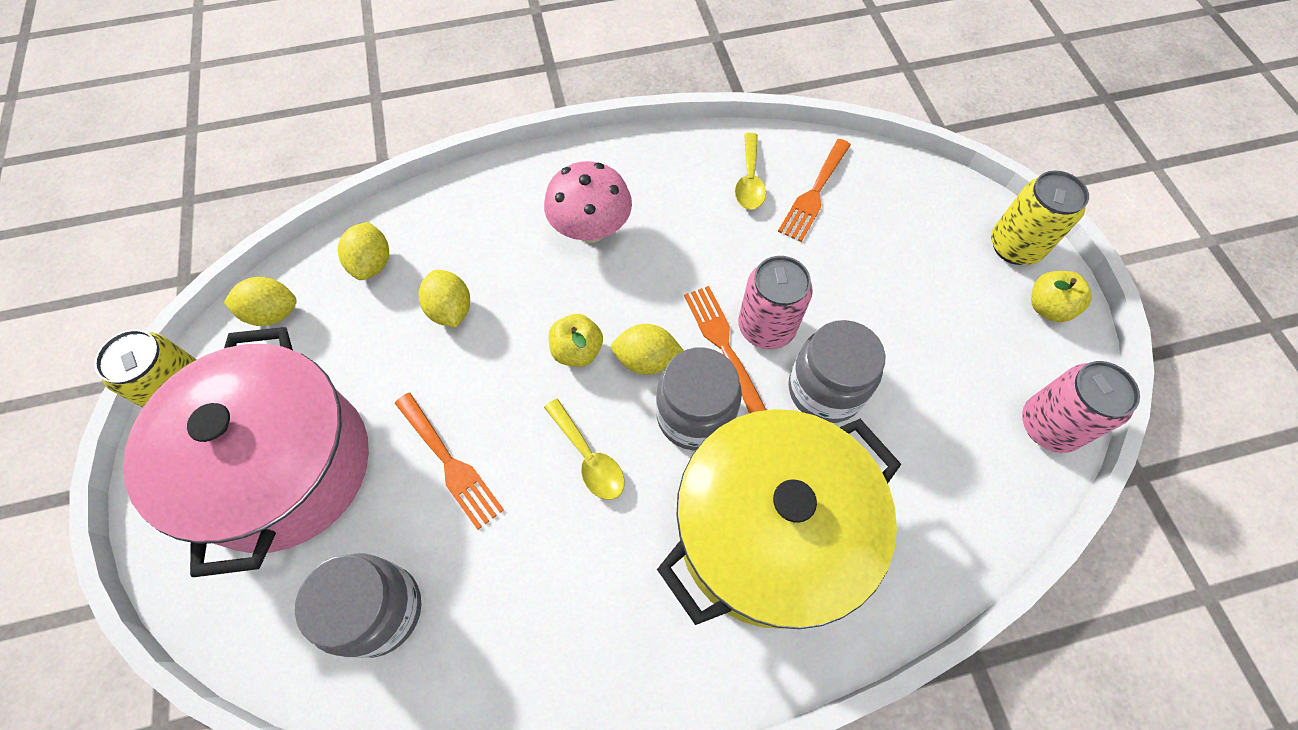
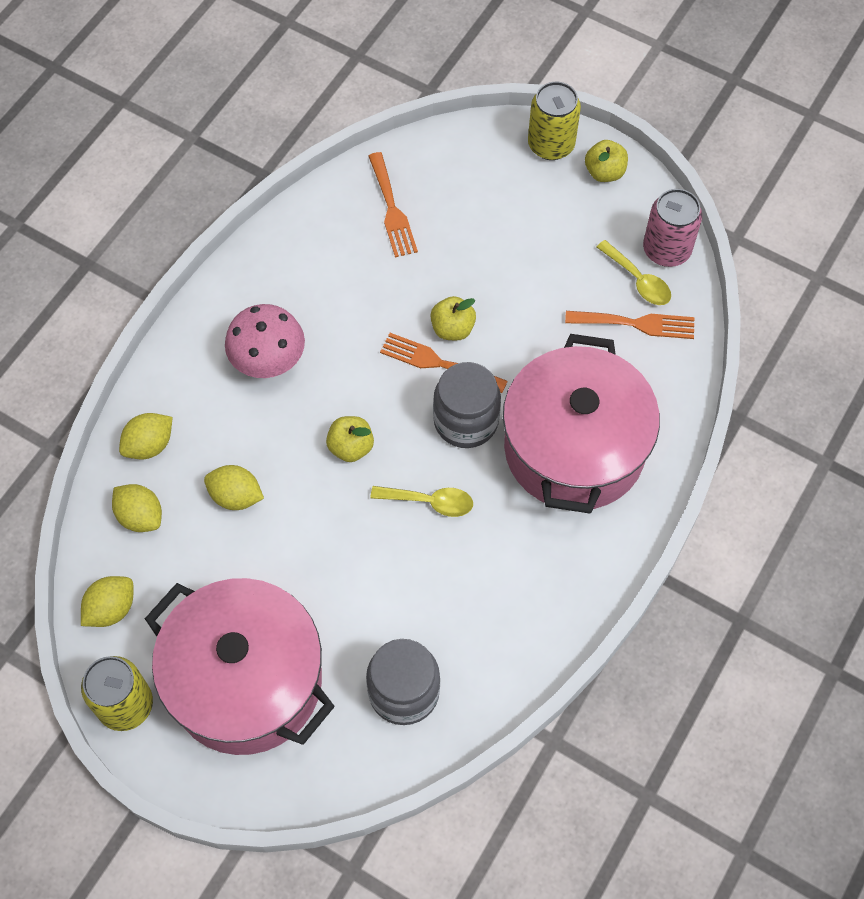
camera: 45 degrees left, 0 degrees up
(450, 464) = (350, 582): orange fork -> orange fork (636, 324)
(646, 360) = (401, 414): yellow lemon -> yellow lemon (149, 445)
(749, 180) = (339, 235): yellow spoon -> yellow spoon (638, 280)
(766, 327) = (452, 328): pink can -> yellow apple
(768, 532) = (574, 448): yellow pot -> pink pot
(825, 389) = (525, 337): grey jar -> none

